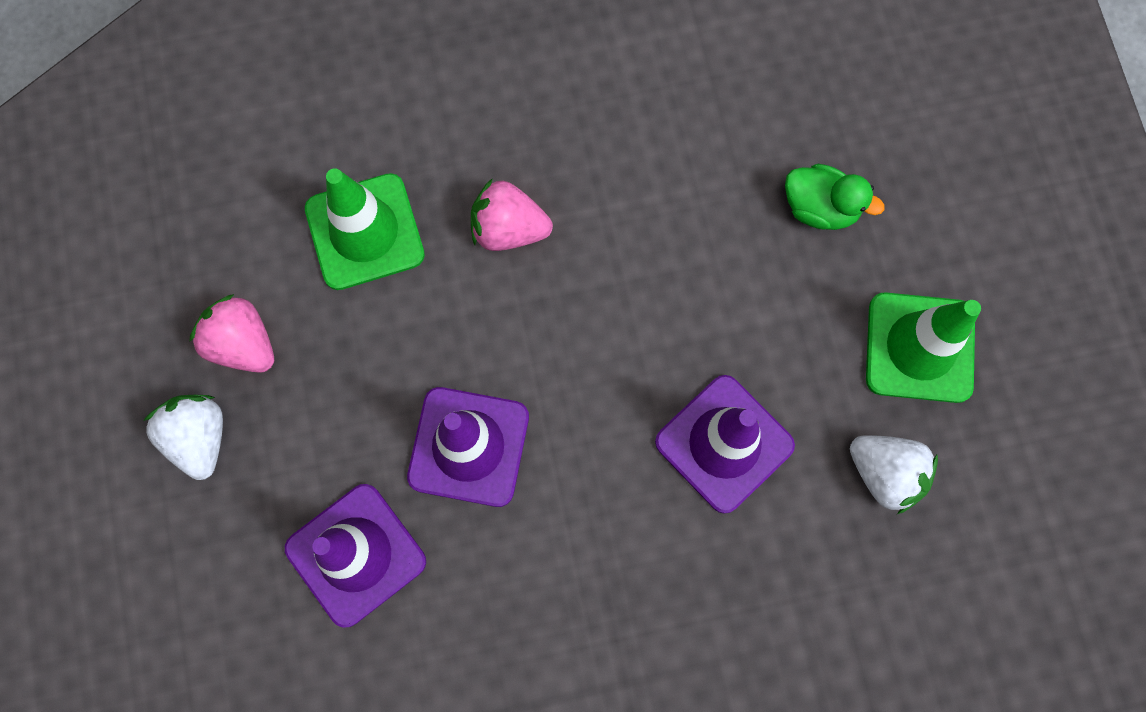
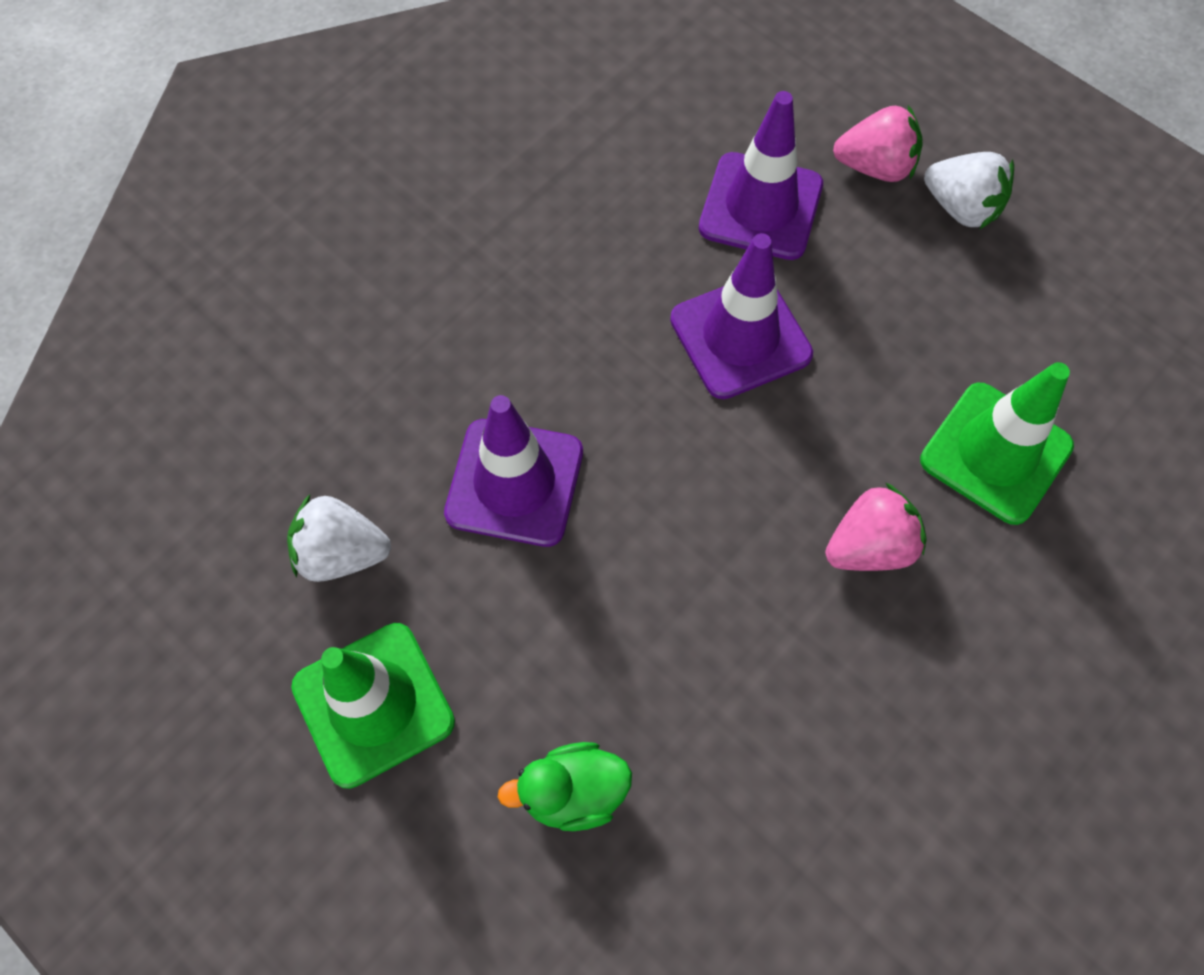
camera: 145 degrees right, 10 degrees down
(243, 343) = (1001, 294): pink strawberry -> pink strawberry (875, 167)

